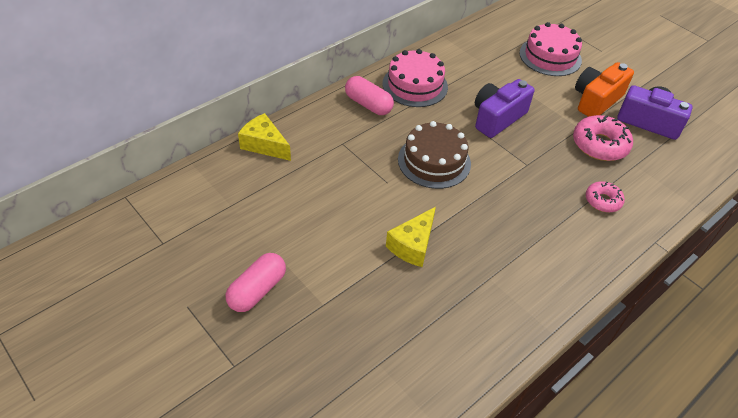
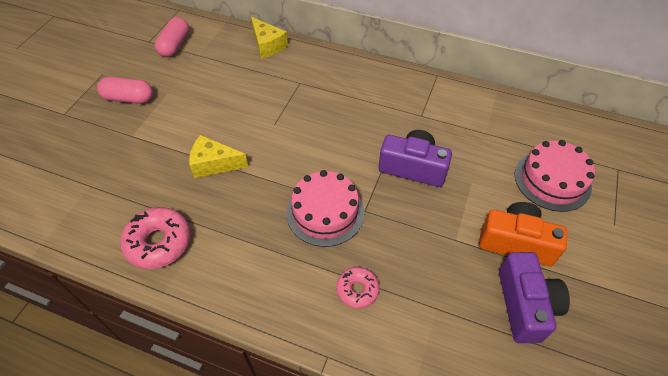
camera: 65 degrees right, 5 degrees up
(264, 145) = (267, 45): yellow cheese -> yellow cheese turned 135 degrees clockwise
(368, 104) = (357, 79): pink capsule -> pink capsule (175, 45)
(415, 85) = (408, 97): pink cake -> pink cake (325, 212)
(434, 161) = (319, 143): brown cake -> none
(600, 145) = (443, 265): pink donut -> pink donut (159, 242)

